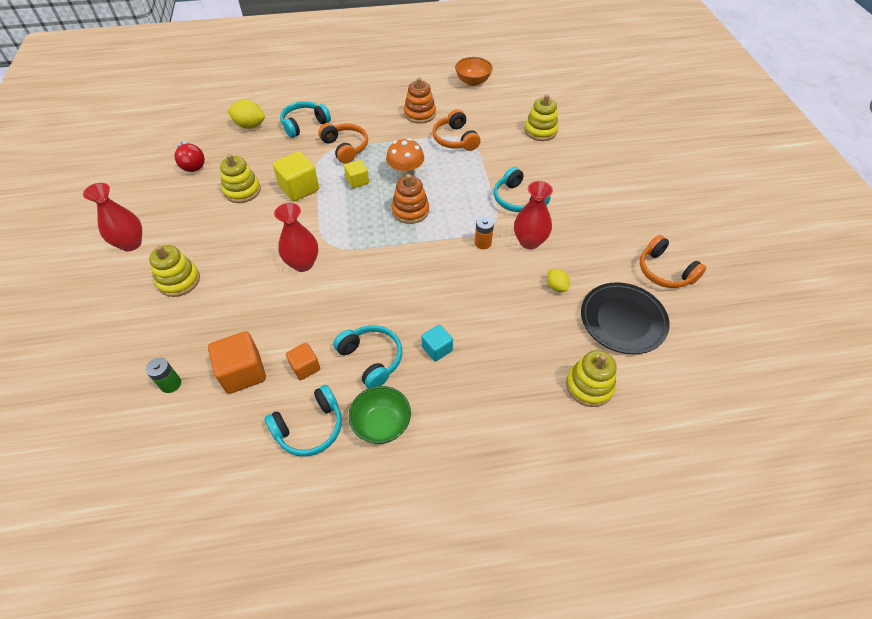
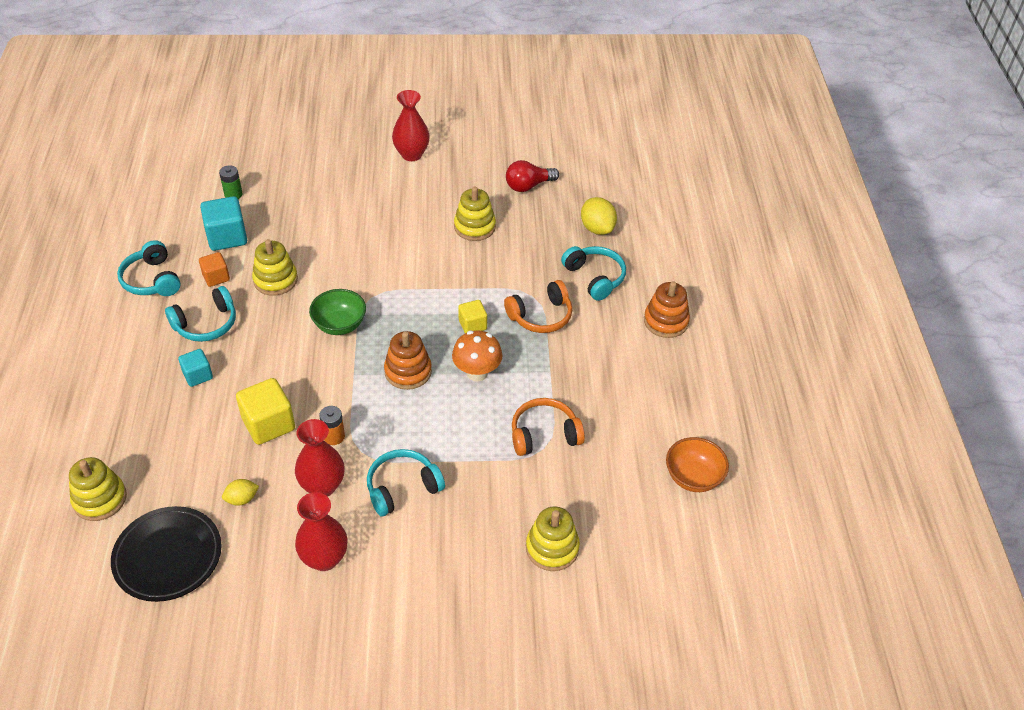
camera: 95 degrees right, 5 degrees down
(179, 281) = (352, 190): yellow stacking toy -> yellow stacking toy (275, 280)
(243, 372) = (227, 237): orange cube -> turquoise cube
(250, 125) = (597, 228): yellow lemon -> yellow lemon turned 45 degrees counterclockwise
(299, 188) = (469, 273): yellow cube -> yellow cube (268, 424)
(303, 263) = (348, 276): red vase -> red vase (324, 558)
(381, 424) = (133, 327): green bowl -> green bowl (339, 325)
(420, 114) = (609, 400): orange stacking toy -> orange stacking toy (666, 321)
(664, 271) = (225, 632): orange headphones -> none

